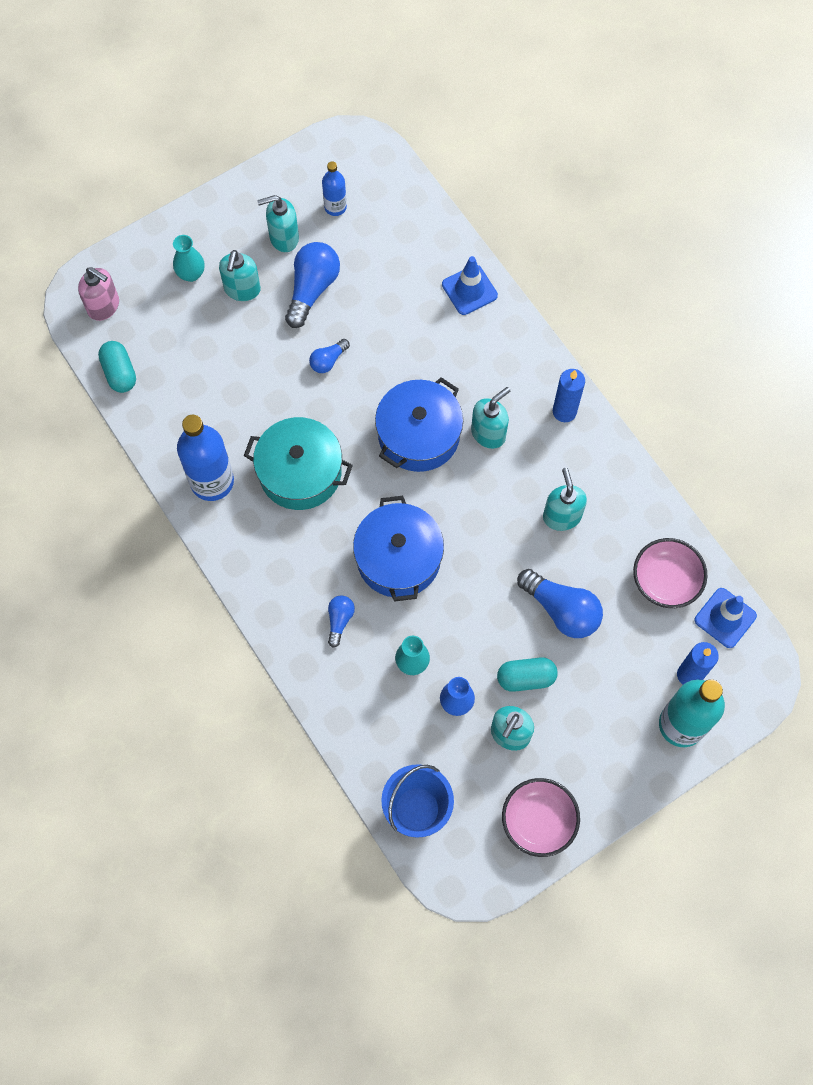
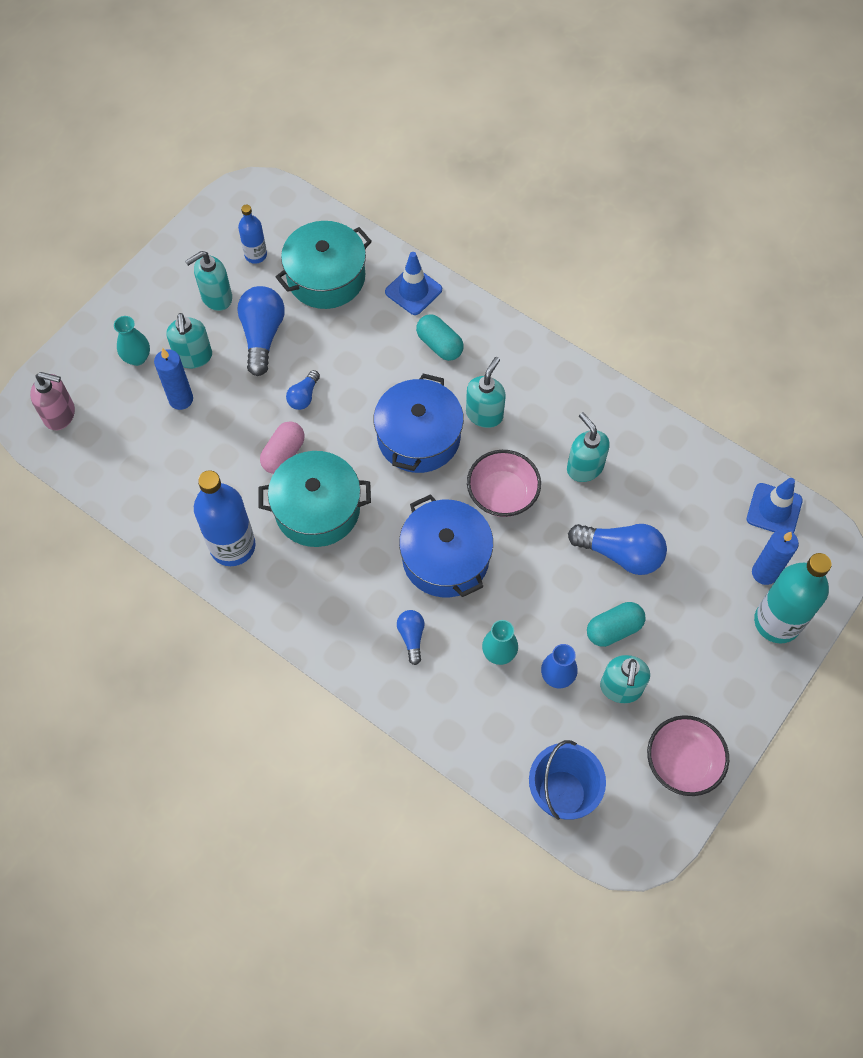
camera: 20 degrees left, 5 degrees down
(119, 373) = (99, 472): turquoise capsule -> turquoise capsule (439, 345)
(289, 410) = (284, 454): none -> pink capsule
(392, 250) = (326, 277): none -> turquoise pot
(564, 411) = (547, 372): blue candle -> blue candle (181, 399)
(665, 581) = (705, 494): pink bowl -> pink bowl (502, 494)

